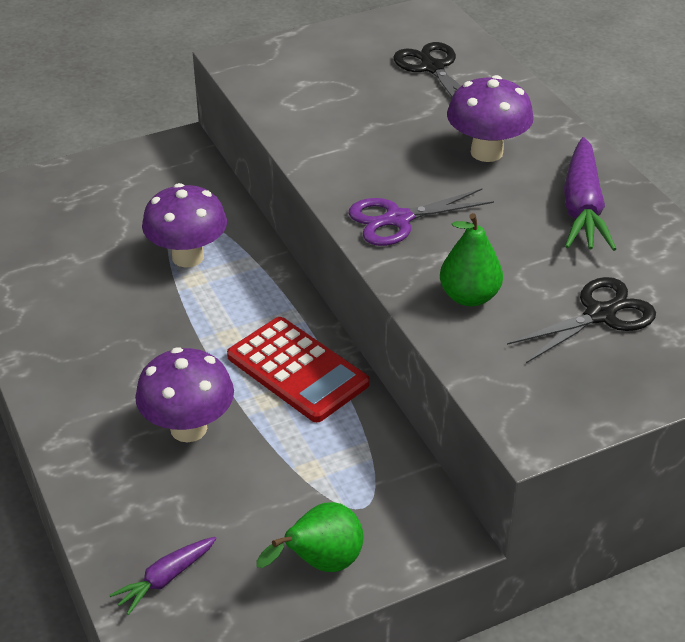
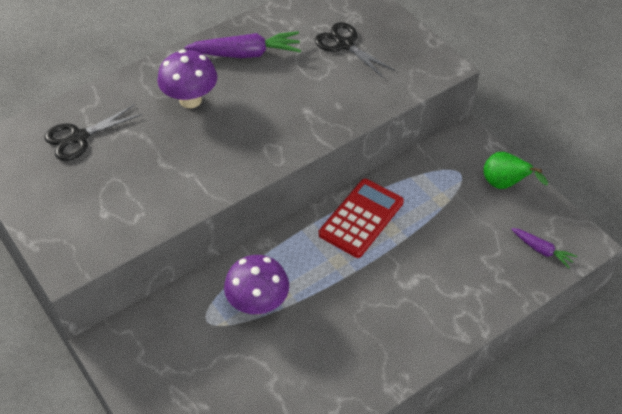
camera: 100 degrees left, 10 degrees up
(188, 428) = (428, 264): purple mushroom -> none
(398, 219) = (275, 136): purple scissors -> none
(469, 297) = (344, 97): green pear -> none

